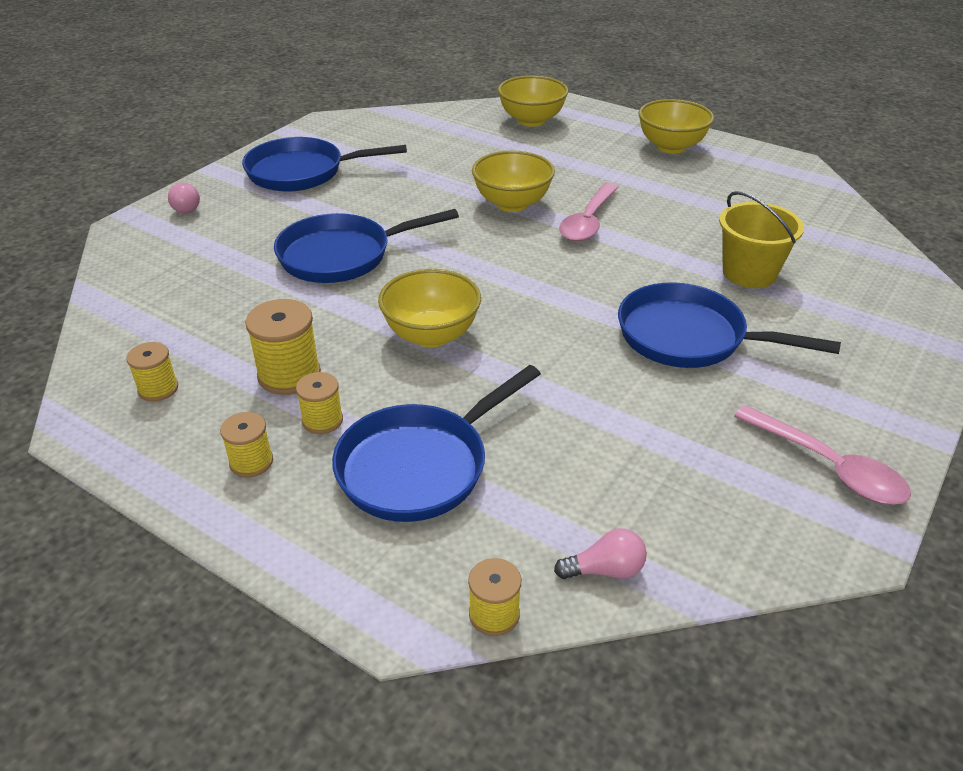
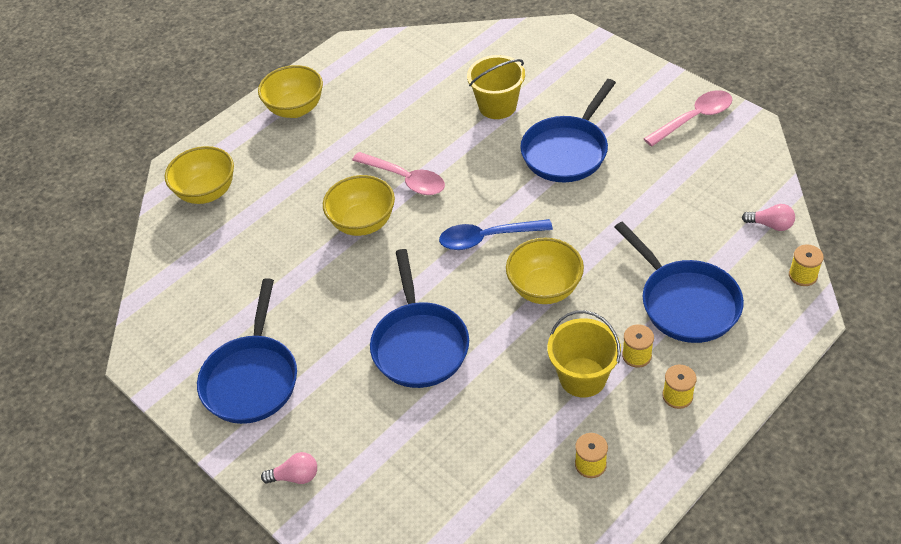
camera: 75 degrees left, 10 degrees up
(289, 375) = (582, 377): yellow spool -> yellow bucket
(508, 285) = (487, 238): none -> blue spoon
(605, 570) = (770, 225): pink light bulb -> pink light bulb turned 105 degrees clockwise

